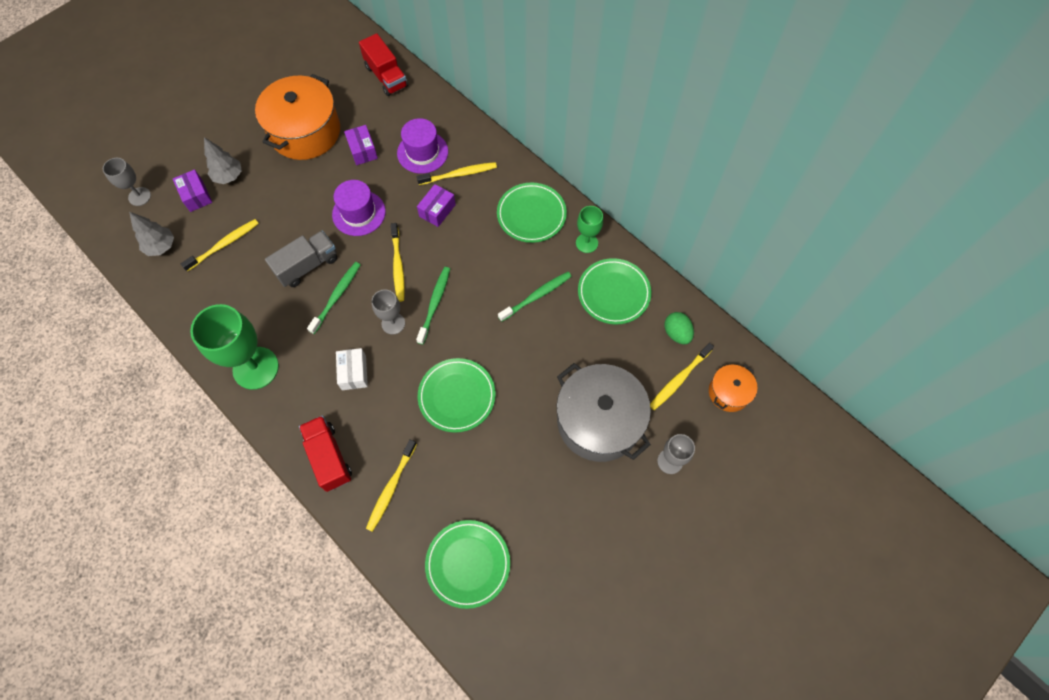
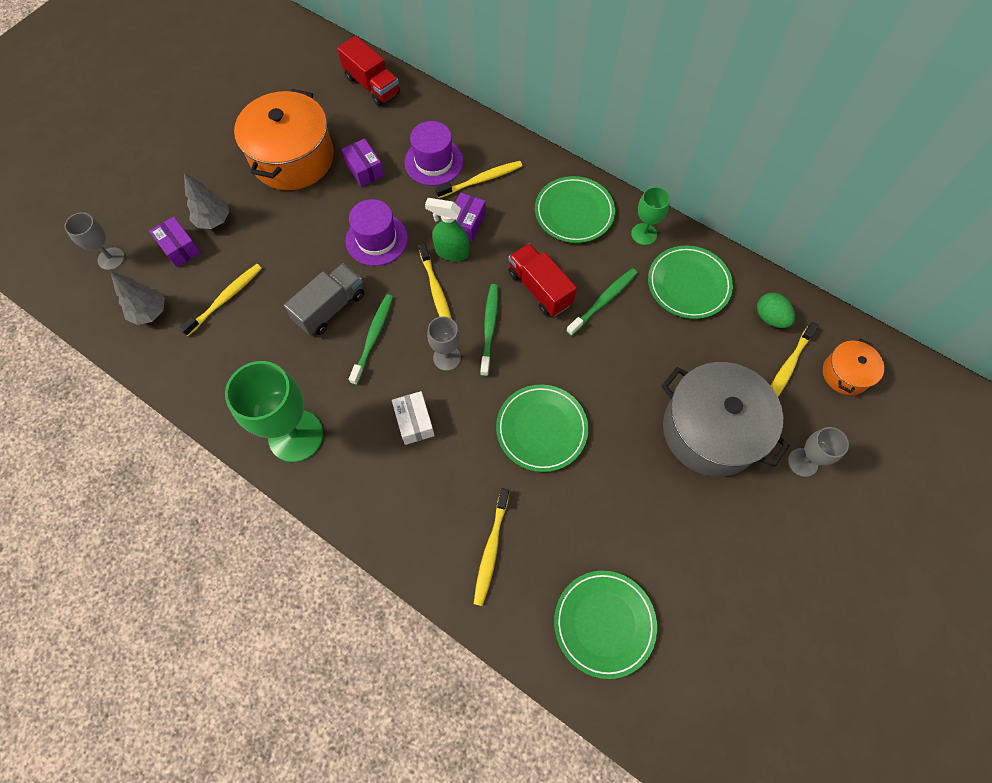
camera: 10 degrees left, 0 degrees up
(329, 457) = (408, 526): red truck -> red truck (540, 289)
(418, 233) = (451, 252): none -> green spray bottle

